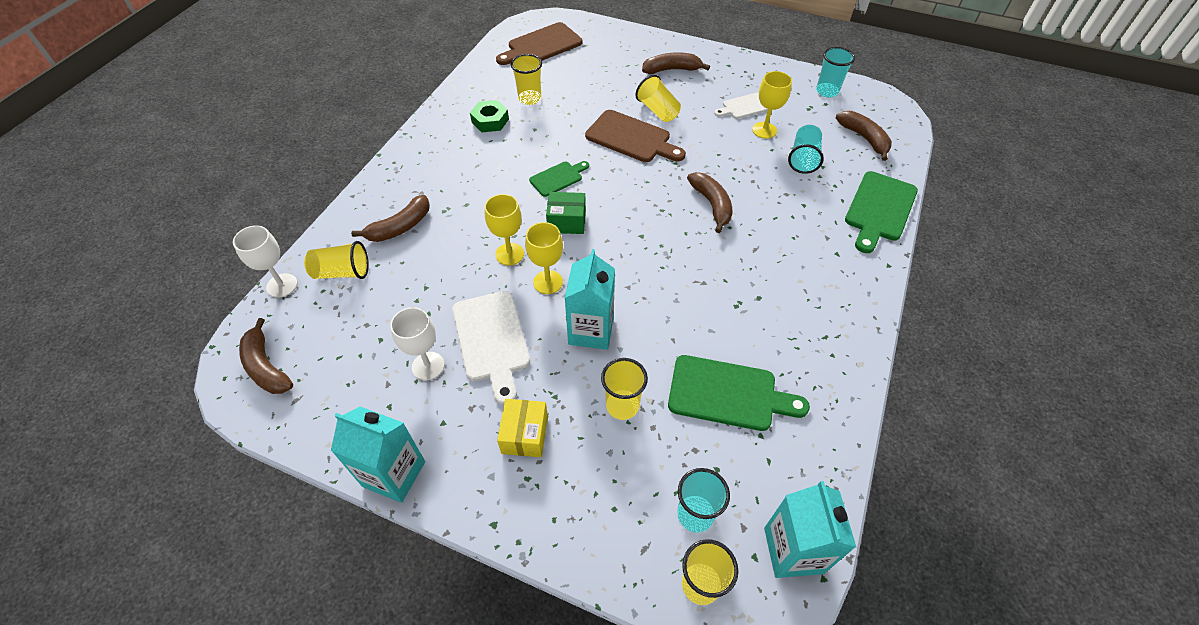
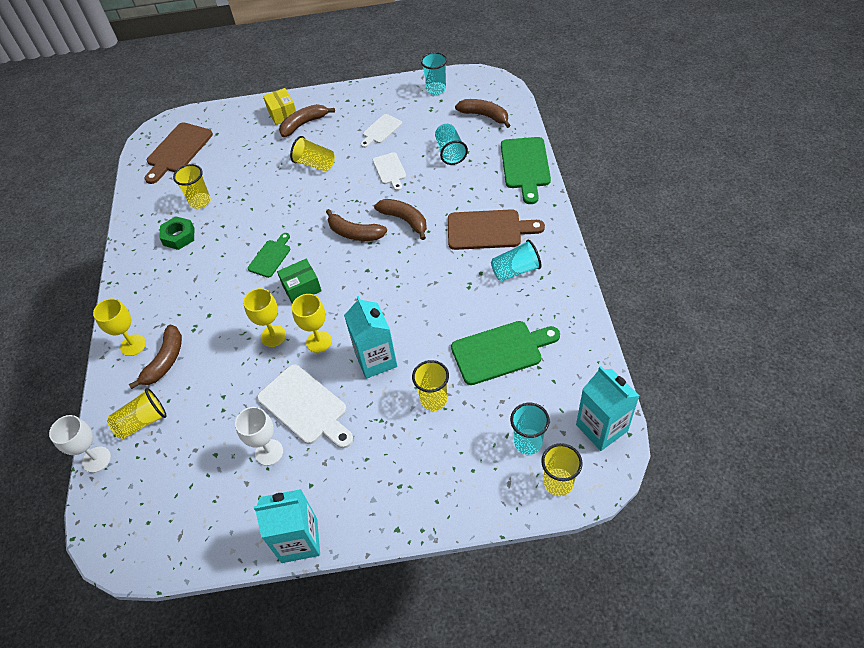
camera: 25 degrees left, 0 degrees up
(266, 367) = (134, 526): brown banana -> brown banana (354, 233)
(524, 434) = (377, 458): yellow box -> yellow box (282, 114)
(631, 138) = (308, 196): brown cutting board -> brown cutting board (488, 230)
(728, 149) = (390, 170): none -> white cutting board
(764, 130) = (408, 142): yellow goblet -> yellow goblet (133, 345)
(799, 314) = (515, 270): none -> turquoise cup

